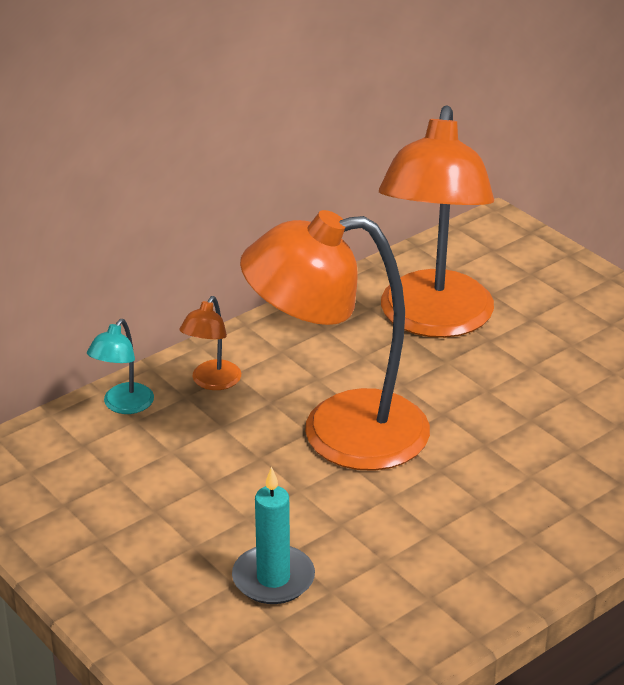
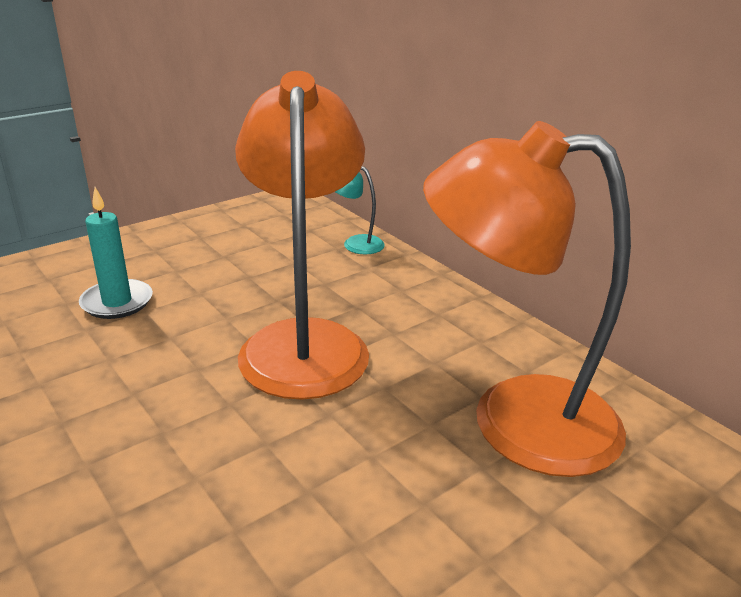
camera: 90 degrees right, 5 degrees down
(212, 382) = (386, 279): orange lamp -> none

